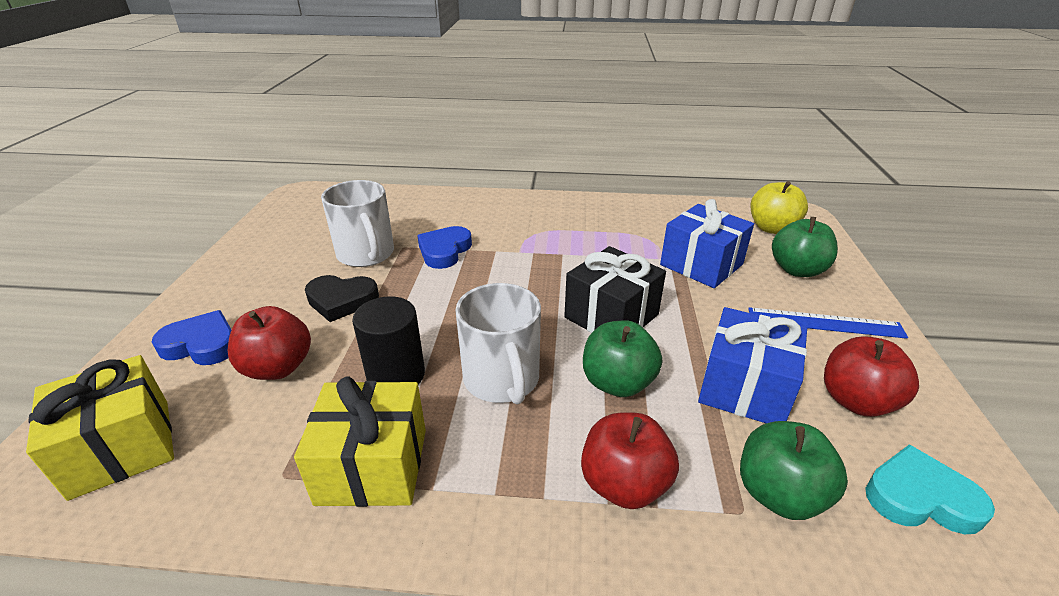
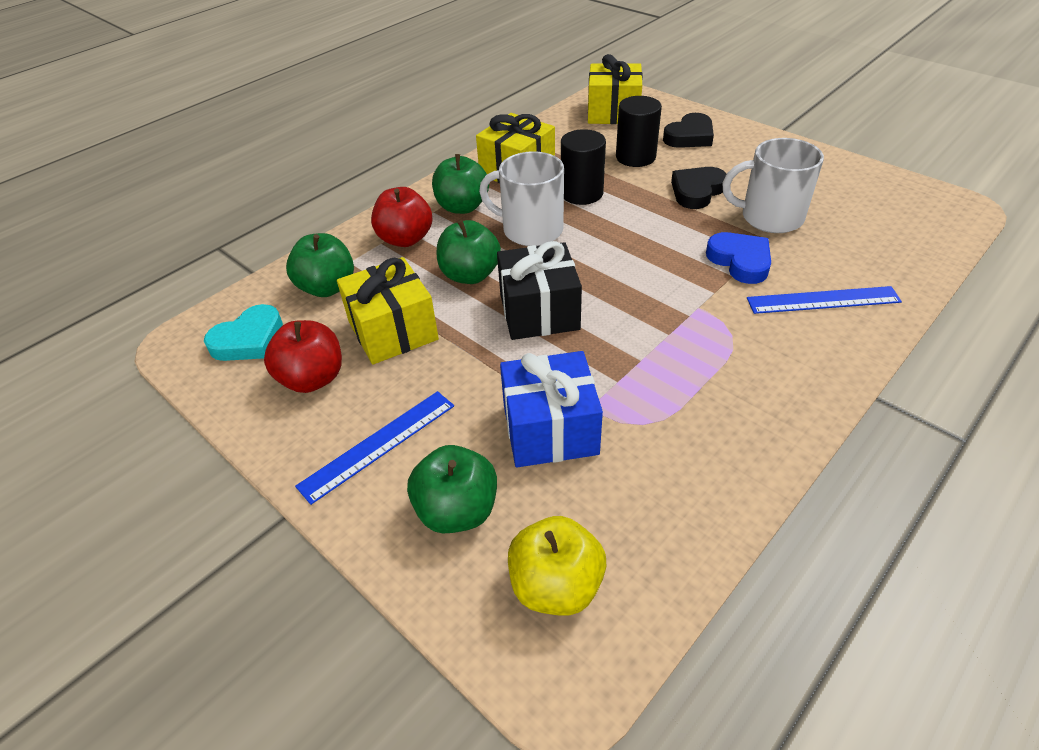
camera: 130 degrees right, 10 degrees up
(201, 344) = (689, 136): blue heart -> black heart
(278, 368) = (635, 157): red apple -> black cylinder
(463, 214) = (823, 300): none -> blue ruler
(507, 471) = (462, 207): none -> green apple
(745, 388) = (393, 331): blue gift -> yellow gift

